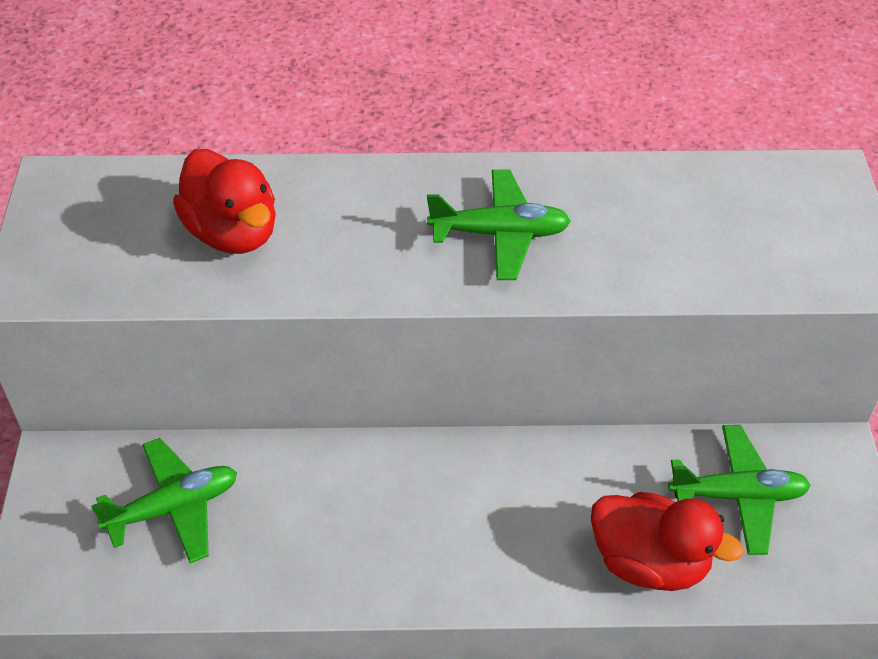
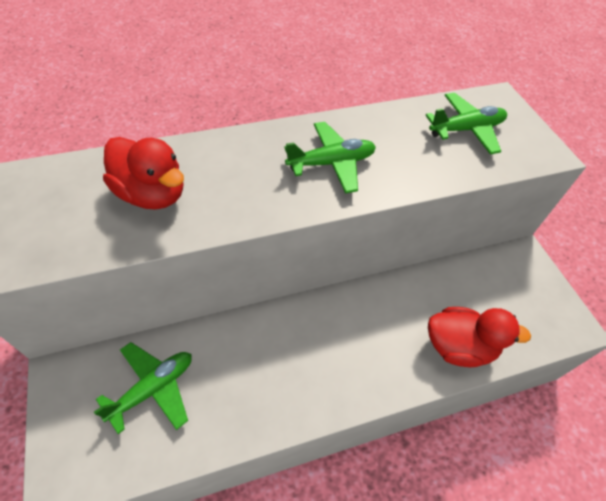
camera: 20 degrees left, 5 degrees up
(738, 496) = (488, 293): green plane -> green plane (466, 130)

